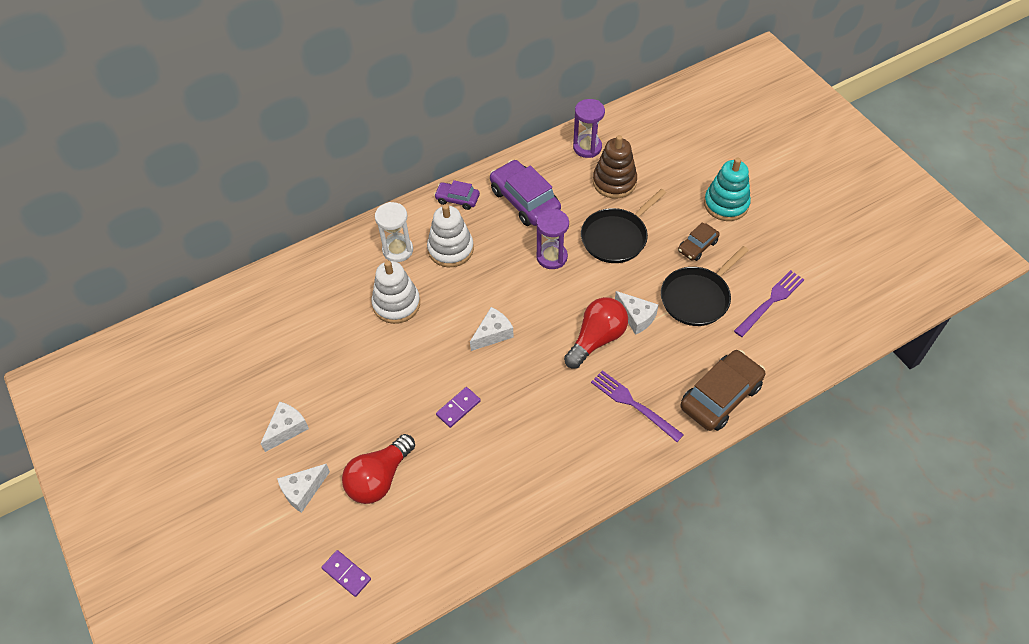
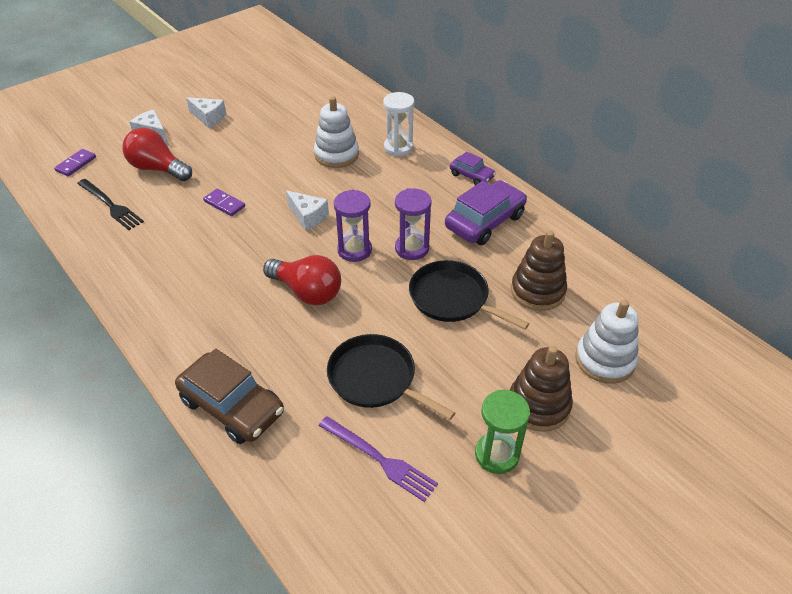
camera: 80 degrees right, 10 degrees down
(438, 522) = (110, 205): none -> black fork
(450, 249) = (406, 178): white stacking toy -> white stacking toy (604, 360)
(457, 199) = (471, 175): purple car -> purple car turned 120 degrees clockwise
(587, 147) = (584, 263): purple hourglass -> purple hourglass (354, 250)
(633, 404) = (224, 327): purple fork -> none
(636, 317) = (339, 322): white cheese -> none
(697, 246) = (457, 376): brown car -> none
(726, 204) = (538, 405): turquoise stacking toy -> brown stacking toy
(766, 234) = (497, 454): none -> green hourglass

